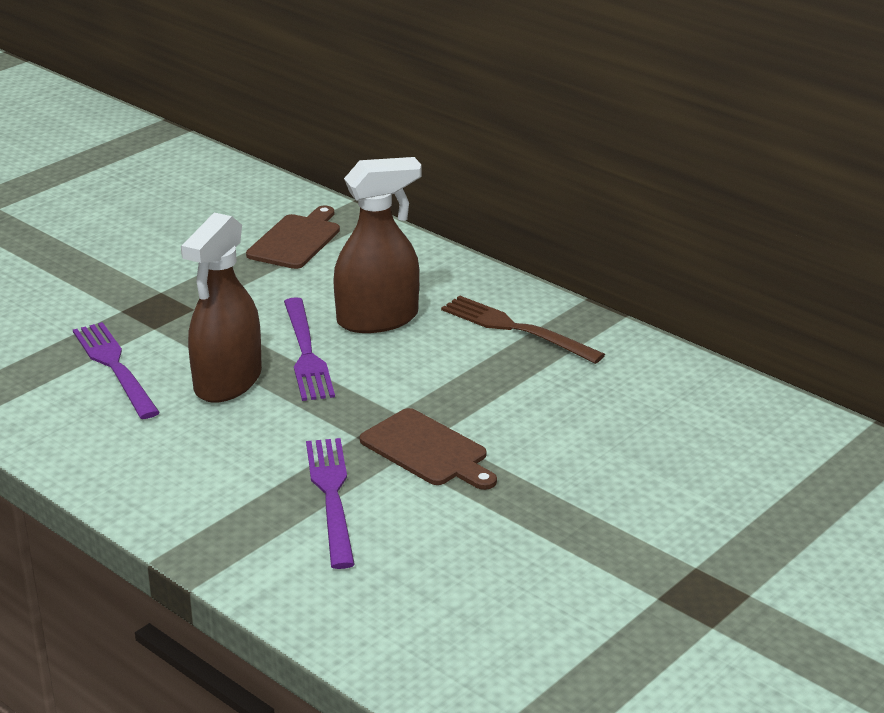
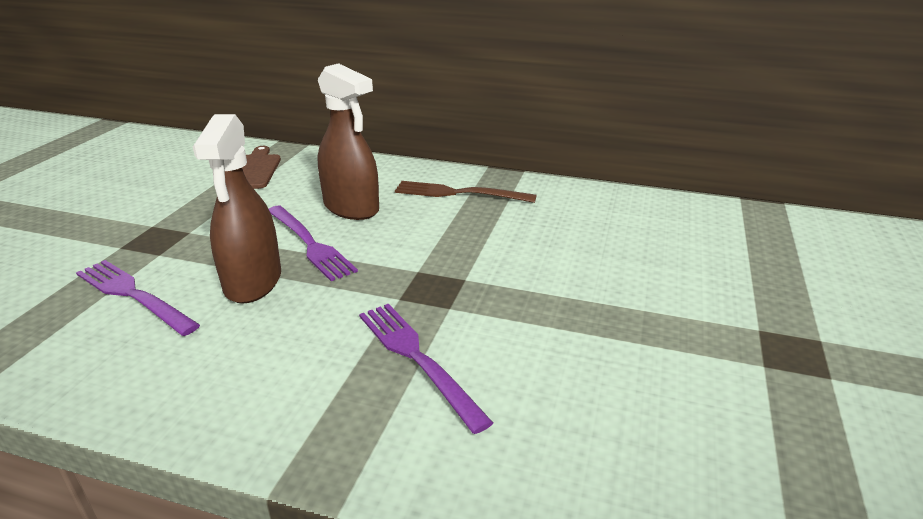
camera: 25 degrees left, 0 degrees up
(378, 319) = (351, 208): brown spray bottle -> brown spray bottle turned 90 degrees clockwise
(427, 450) = (468, 294): brown cutting board -> none

